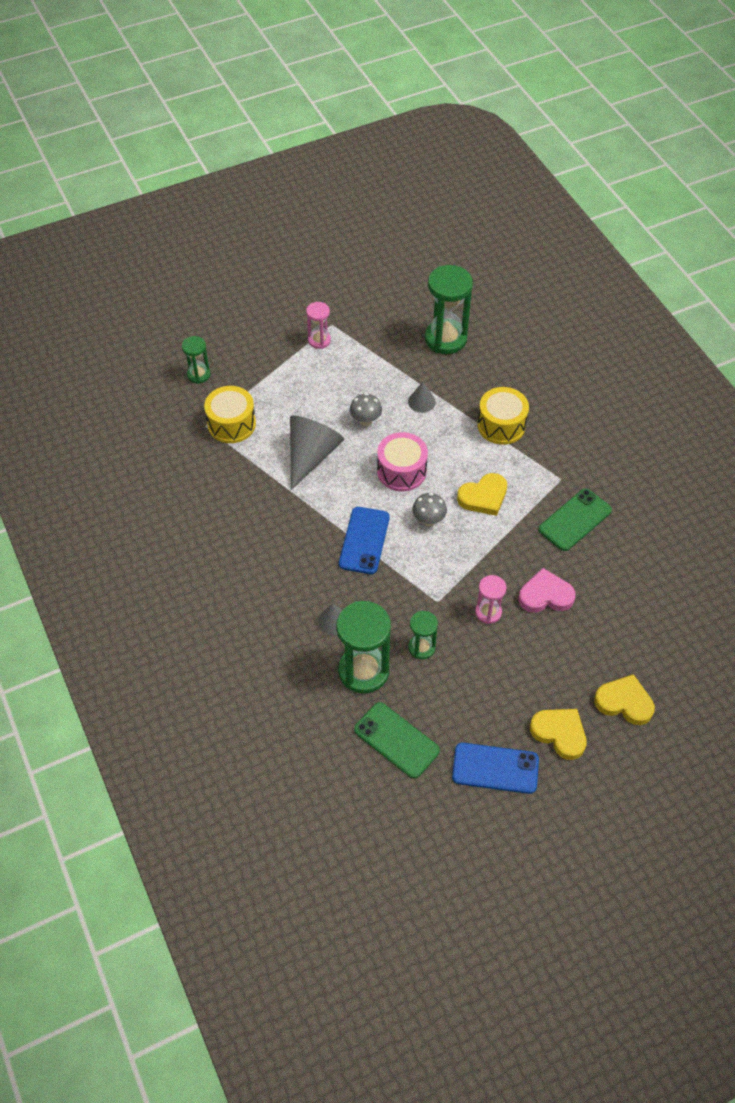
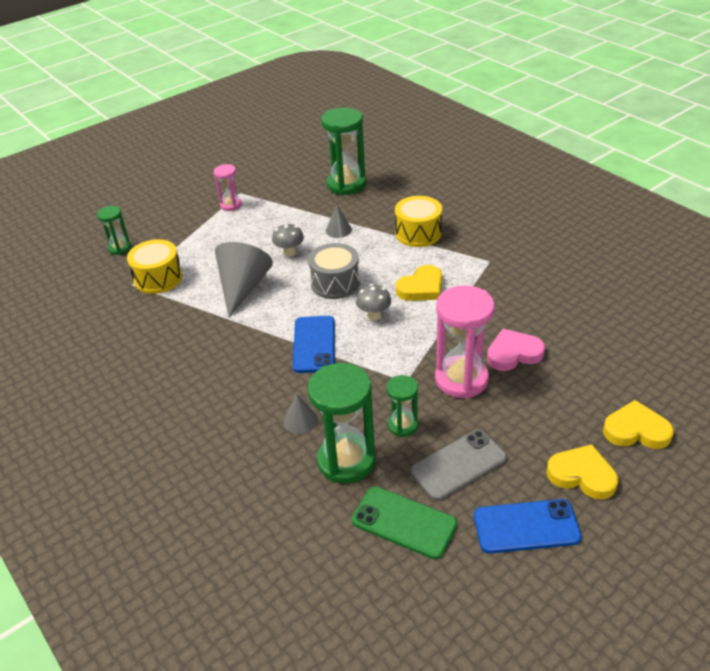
camera: 10 degrees left, 15 degrees down
(401, 471) = (335, 283): pink drum -> grey drum
(457, 698) = (458, 465): none -> grey phone
(488, 612) = (461, 379): pink hourglass -> pink hourglass, size x1.86
(575, 520) = (516, 288): green phone -> none

